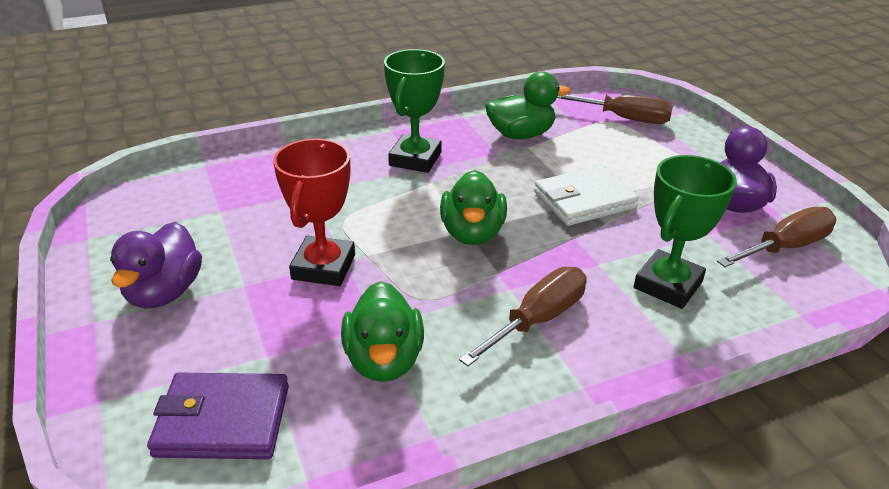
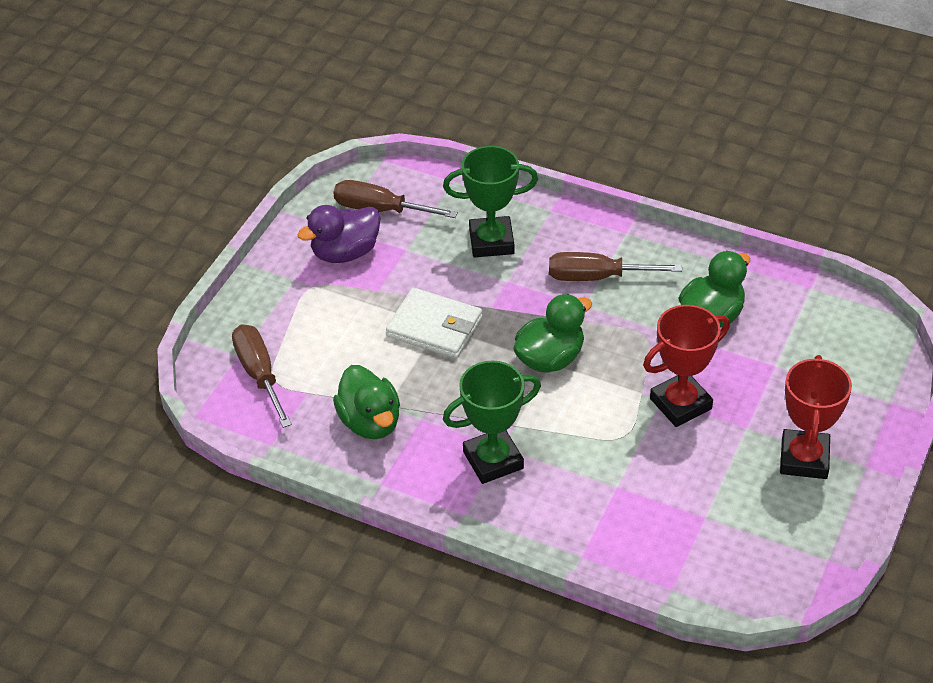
camera: 130 degrees left, 10 degrees up
(164, 292) = (804, 459): purple duck -> red trophy
(223, 420) = (830, 343): purple wallet -> none
(521, 134) = (370, 422): green duck -> green duck turned 150 degrees counterclockwise

